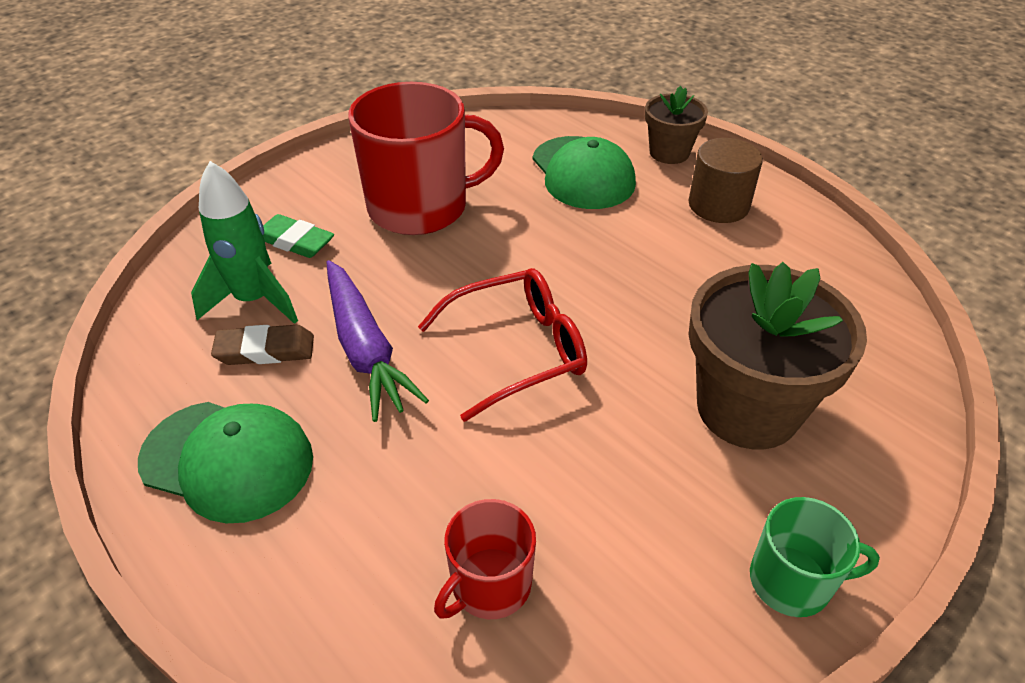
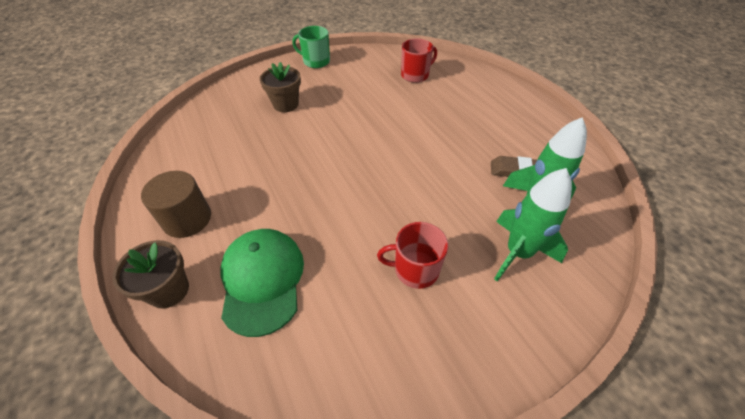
camera: 165 degrees left, 5 degrees up
(227, 460) = (522, 124): green cap -> none
(294, 241) = (518, 253): green eraser -> green rocket
(365, 349) = (460, 161): purple carrot -> none
(420, 207) = (415, 269): red mug -> red mug, size x0.53
(518, 350) = (377, 146): red glasses -> none
(747, 408) = (286, 104): brown flower pot -> brown flower pot, size x0.55

